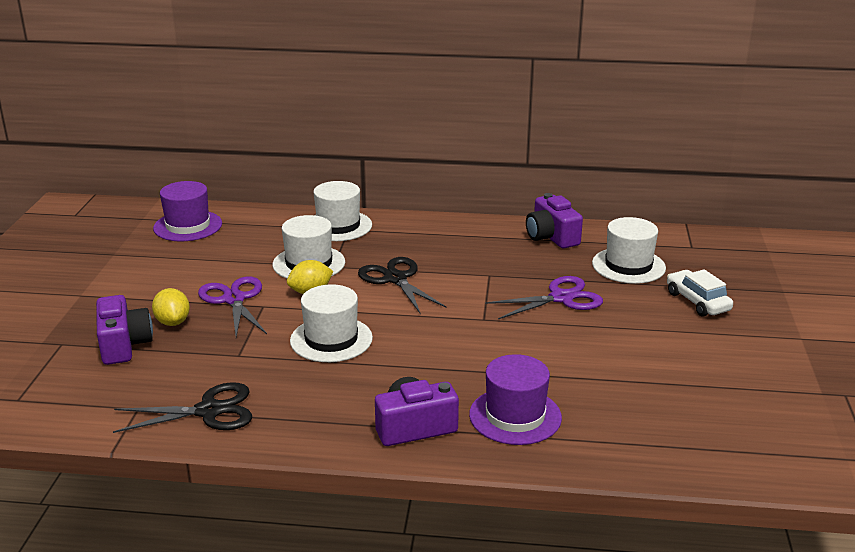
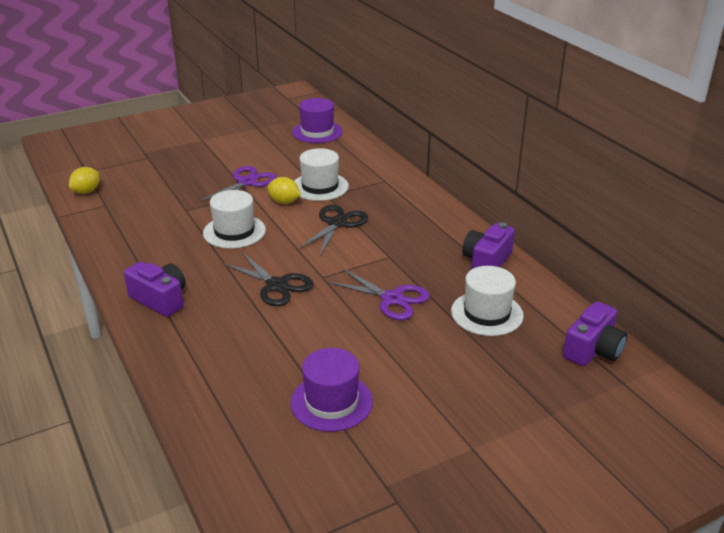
camera: 55 degrees right, 5 degrees up
(124, 345) = (163, 174): purple camera -> purple camera (593, 350)
(173, 322) = (201, 176): yellow lemon -> yellow lemon (86, 191)
(209, 411) = (120, 226): black scissors -> black scissors (277, 285)
(338, 226) = (384, 176): white hat -> none
(515, 416) = (207, 334): purple hat -> purple hat (331, 402)
(697, 302) = (468, 368): white car -> none

